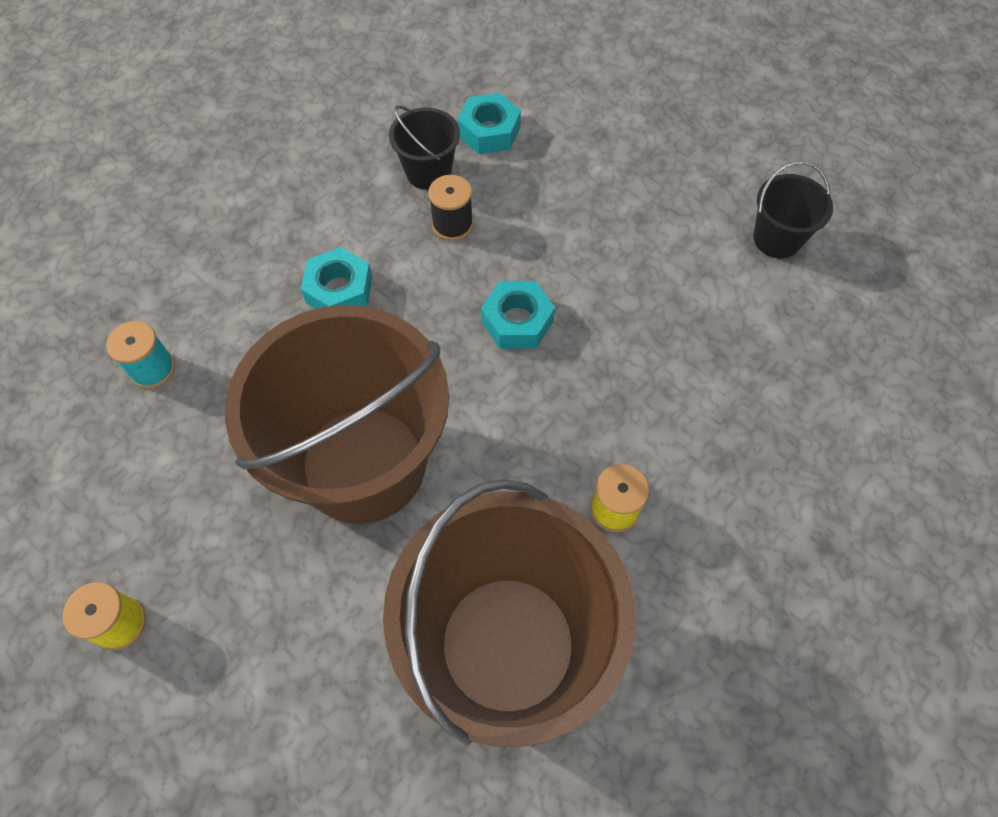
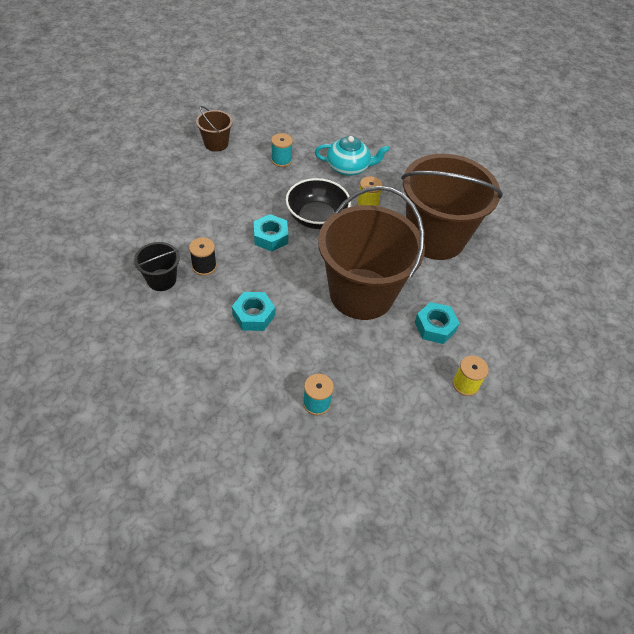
camera: 100 degrees left, 10 degrees down
(489, 132) = (129, 252): turquoise nut -> turquoise nut (435, 327)
(569, 403) = (316, 217): none -> black bowl
(734, 482) = (348, 167): none -> turquoise teapot
(741, 350) = (281, 160): none -> turquoise spool
(777, 239) = (216, 144): black bucket -> brown bucket

